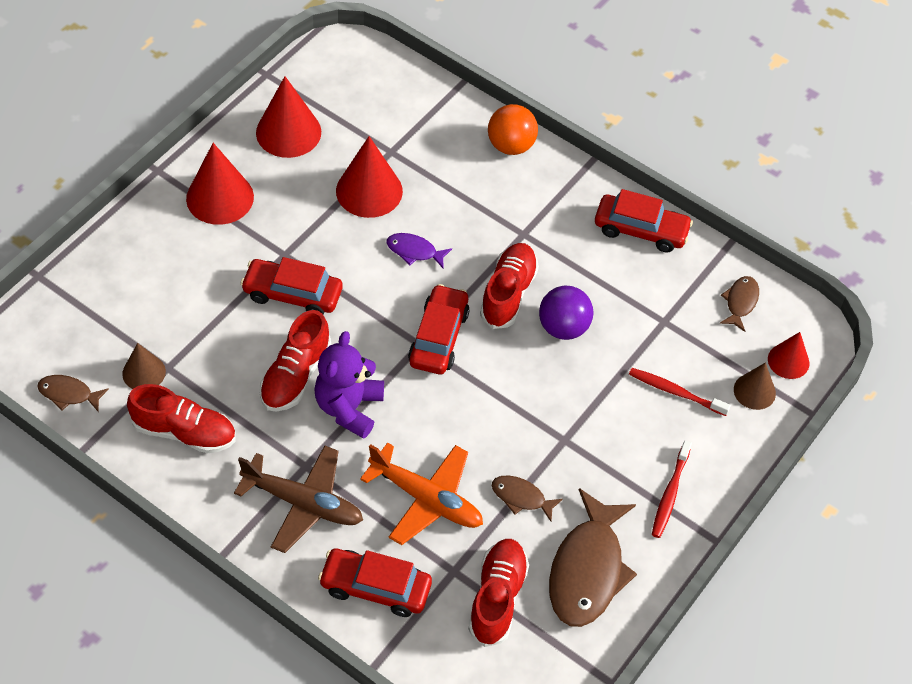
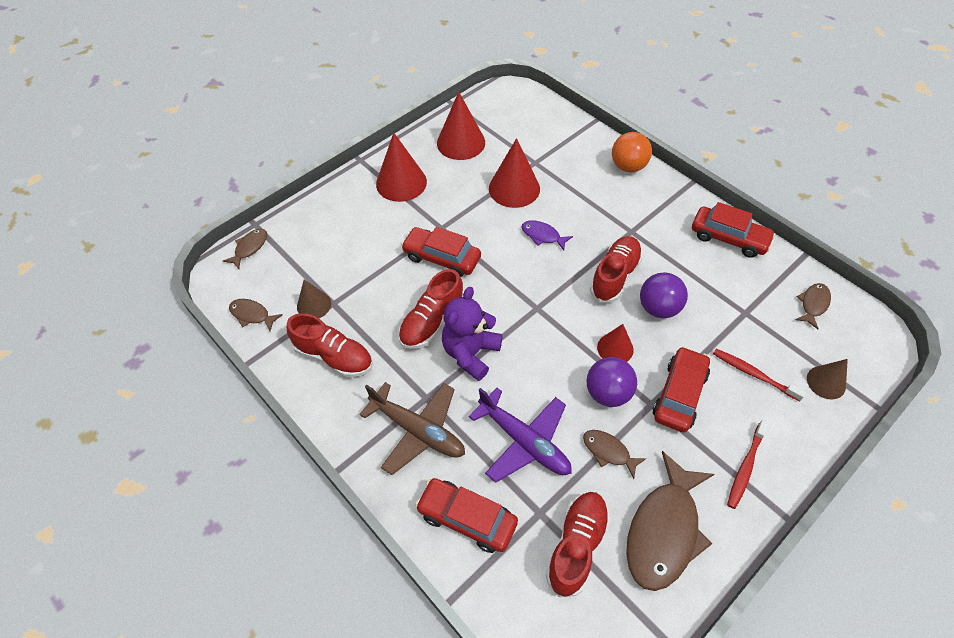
camera: 15 degrees right, 0 degrees up
(40, 308) = (249, 248): none -> brown fish
(426, 499) = (524, 441): orange plane -> purple plane
(438, 337) = (553, 304): red car -> red car (679, 394)
(514, 434) = (608, 393): none -> purple ball
(788, 361) = (857, 359): red cone -> red cone (615, 348)

